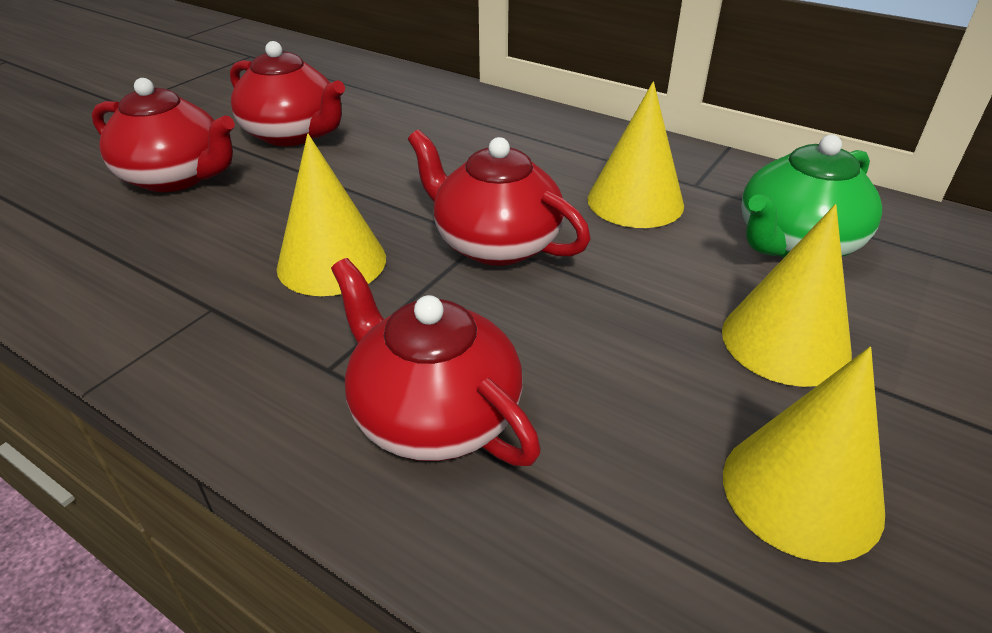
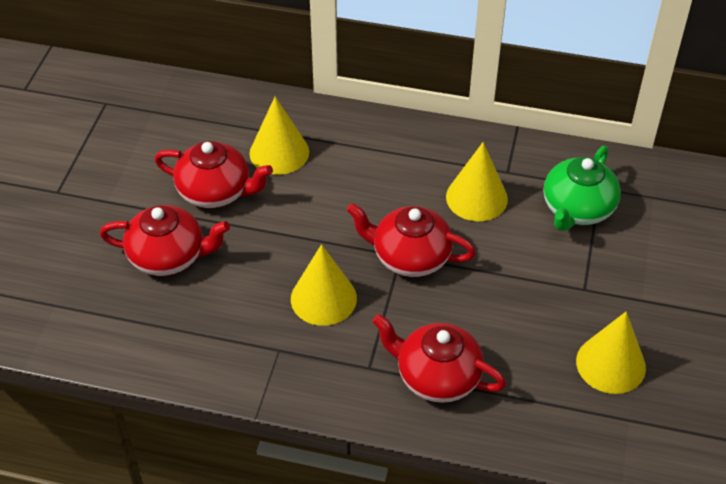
camera: 20 degrees left, 10 degrees up
(785, 342) = (587, 283): yellow cone -> yellow cone (279, 152)

